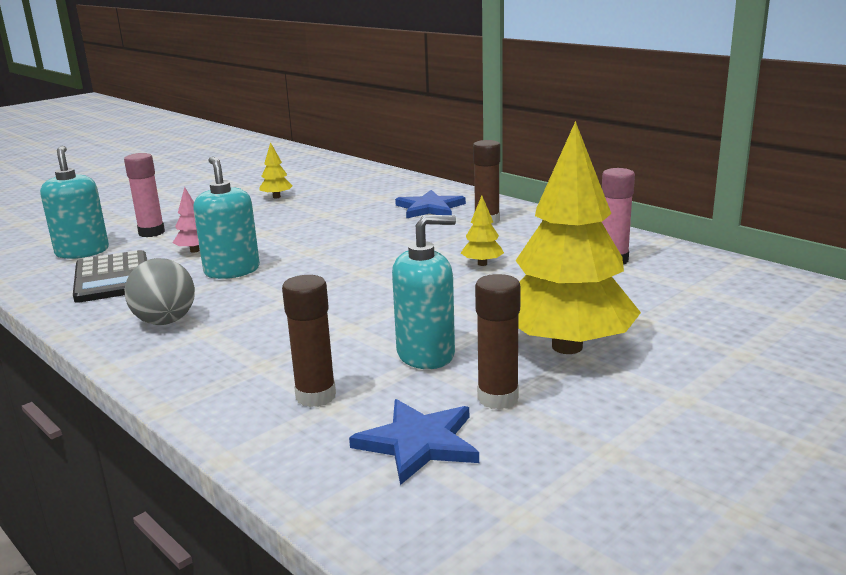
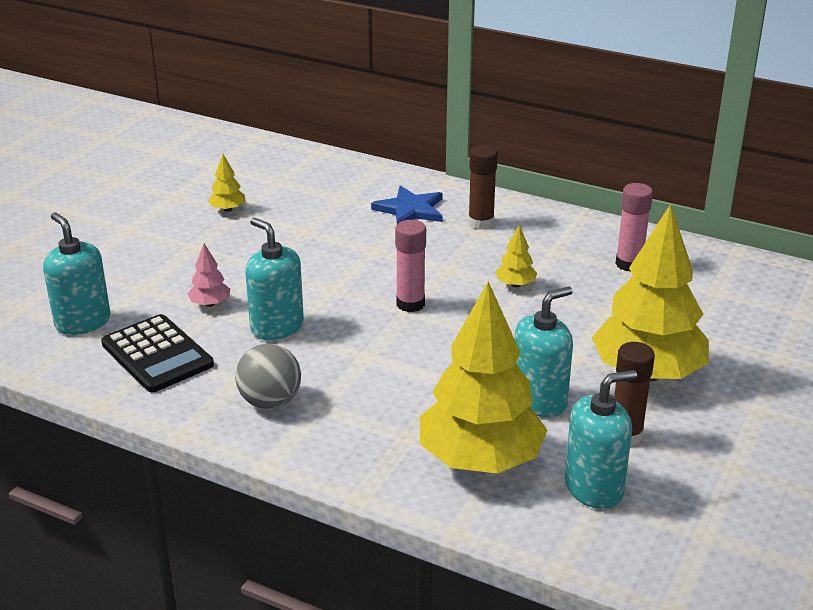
camera: 20 degrees left, 10 degrees up
(151, 233) = (134, 283): pink glue stick -> pink glue stick (410, 304)
(315, 396) = (480, 460): brown glue stick -> yellow tree
(418, 443) = (594, 488): blue star -> turquoise soap dispenser

